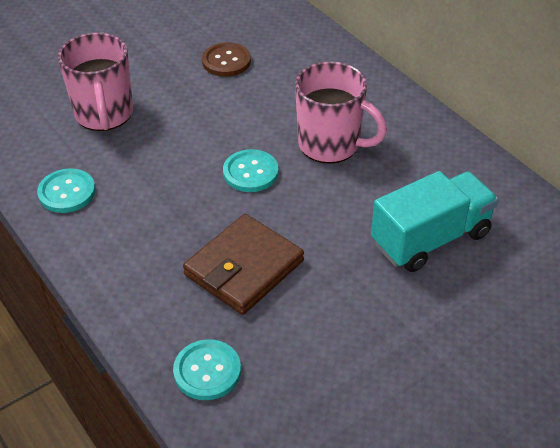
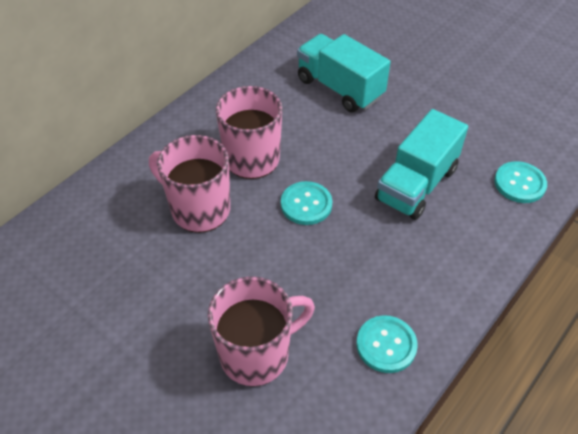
camera: 105 degrees left, 5 degrees up
(226, 61) = (139, 263): brown button -> none
(244, 268) = (416, 184): brown wallet -> turquoise truck
(273, 100) = (199, 209): none -> pink mug

